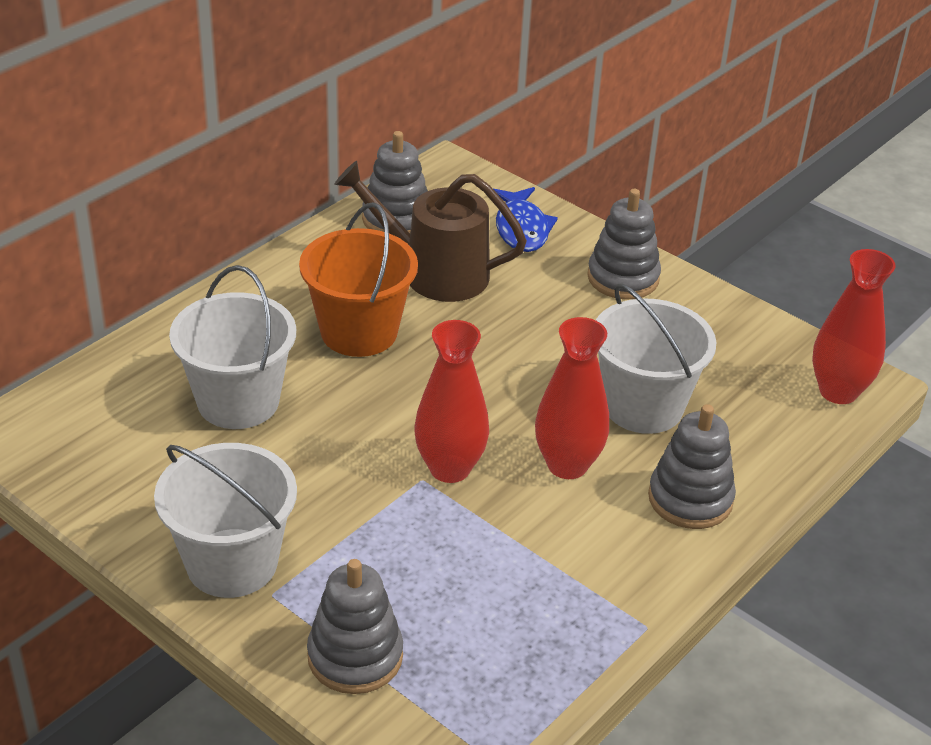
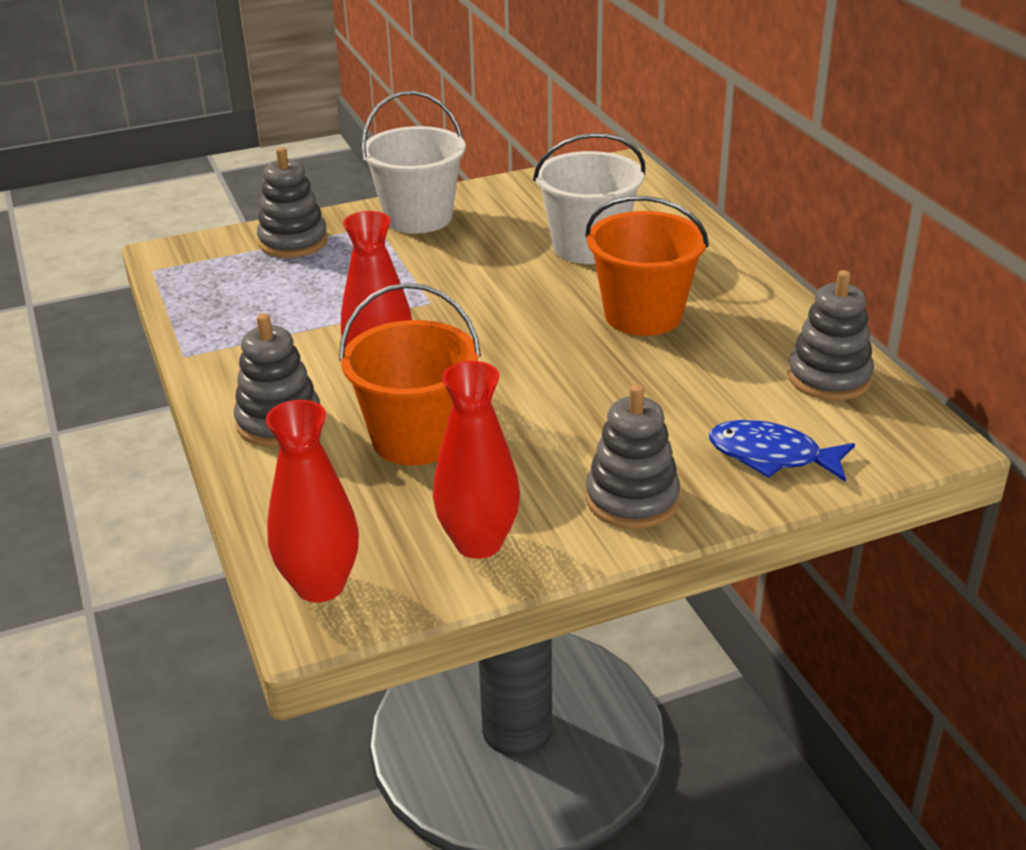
camera: 120 degrees right, 5 degrees down
(435, 273) = (714, 377): brown watering can -> none
(449, 468) = (430, 316): red vase -> red vase (478, 543)
(643, 406) = (416, 438): white bucket -> orange bucket

